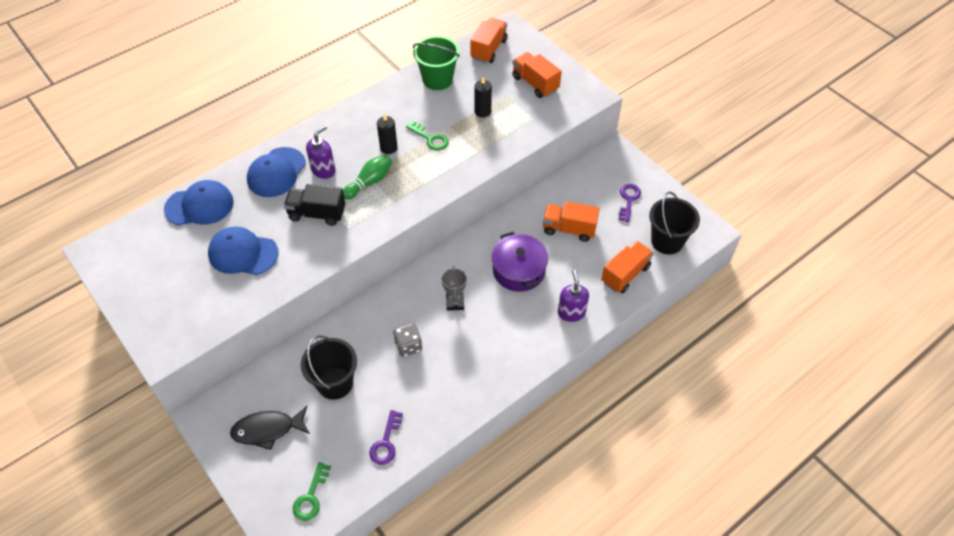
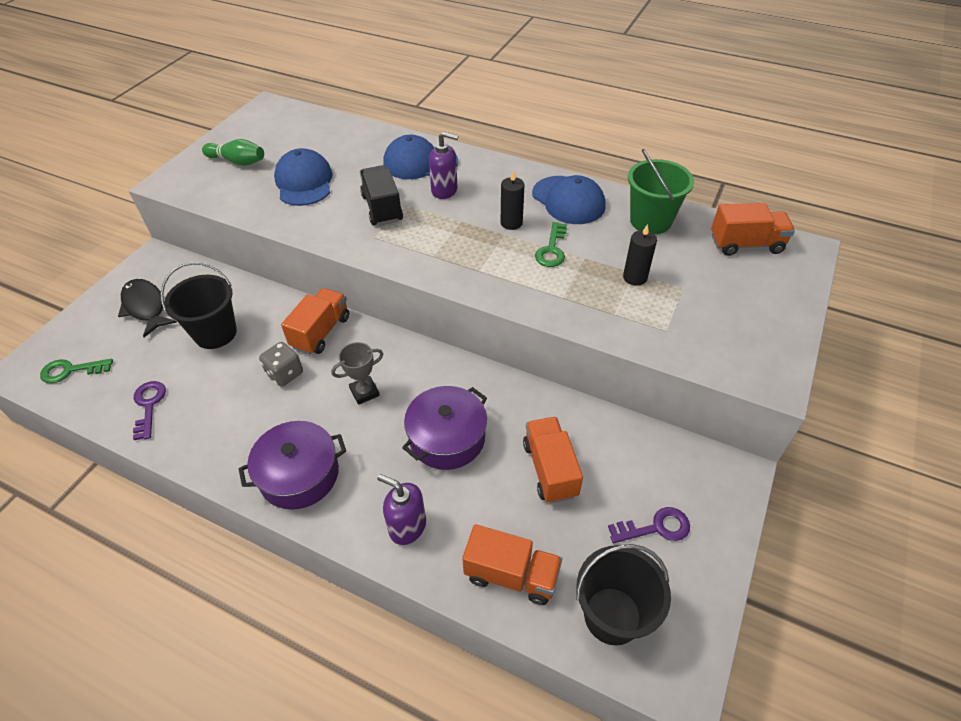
camera: 65 degrees right, 5 degrees down
(199, 206) = (349, 136): blue cap -> blue cap (568, 200)
(369, 182) = (451, 228): green bowling pin -> green bowling pin (238, 161)
(386, 442) = (149, 405): purple key -> purple key turned 90 degrees clockwise
(503, 359) = (299, 475): none -> purple pot
(535, 83) = (732, 309): orange truck -> orange truck (321, 332)
(571, 312) = (407, 526): purple soap dispenser -> purple soap dispenser turned 120 degrees counterclockwise

